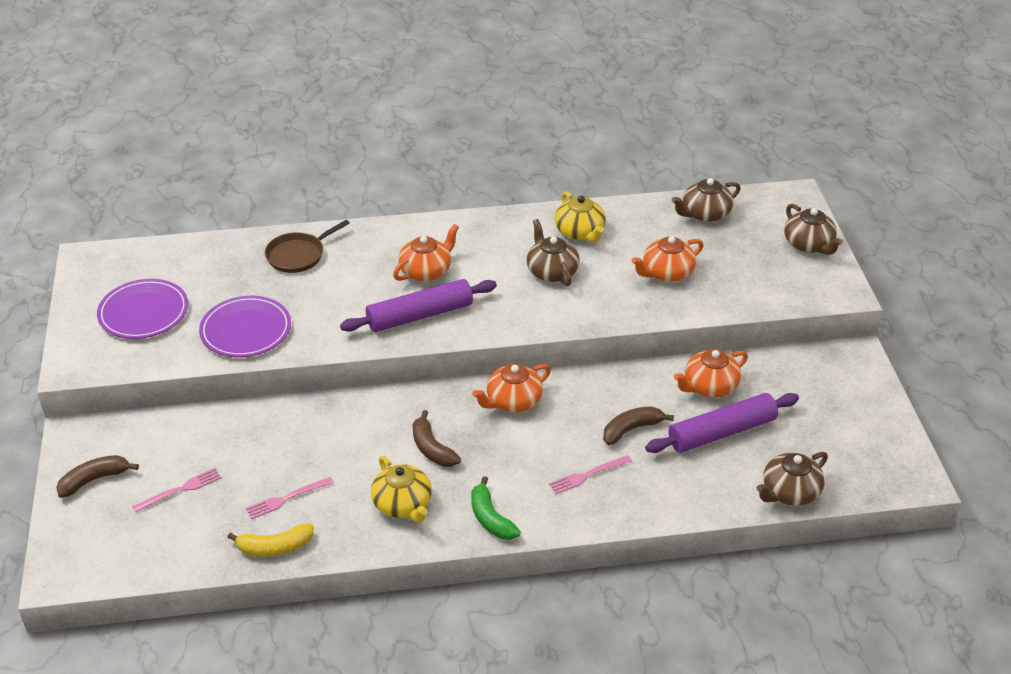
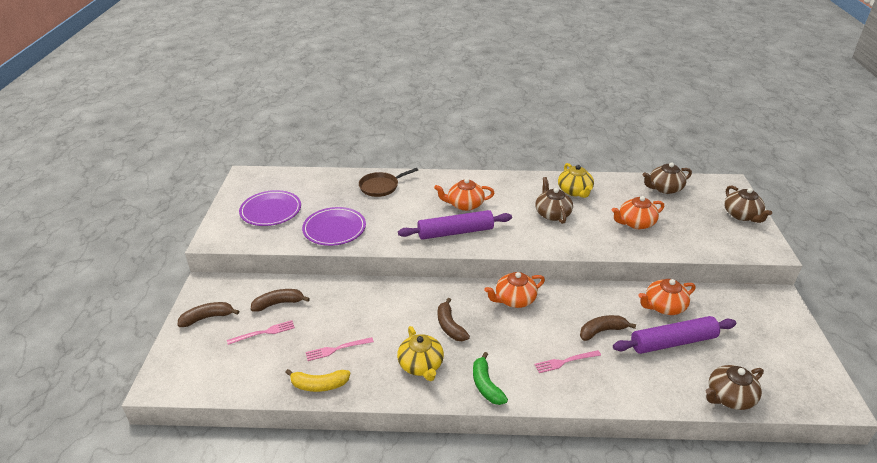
camera: 10 degrees right, 5 degrees down
(189, 447) = (278, 303): none -> brown banana
(426, 271) = (464, 205): orange teapot -> orange teapot turned 150 degrees counterclockwise

